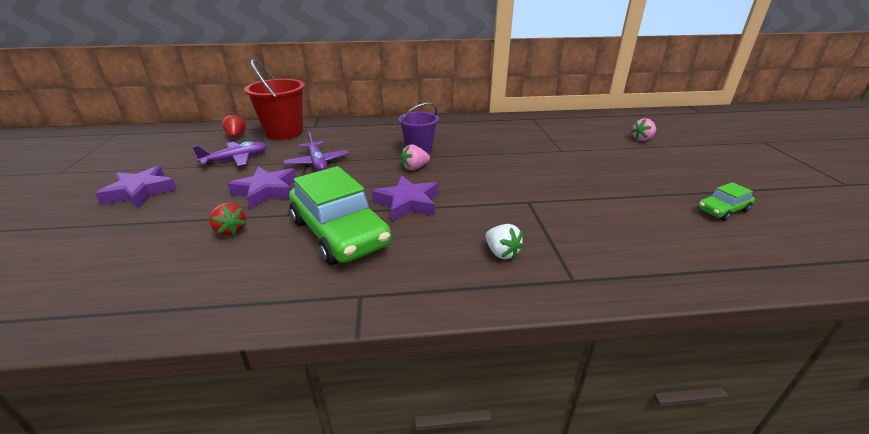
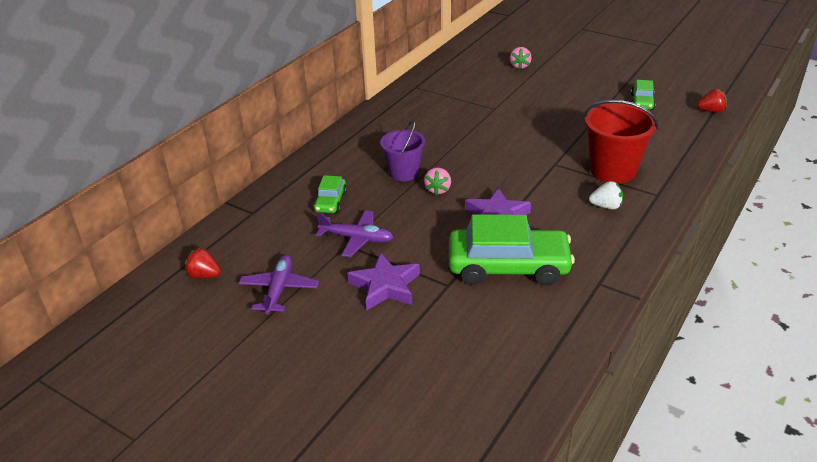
camera: 50 degrees left, 5 degrees up
(140, 192) = (285, 373): purple star -> none
(230, 230) = (443, 324): red strawberry -> red strawberry (711, 111)
(284, 133) = (243, 238): red bucket -> red bucket (613, 170)
(352, 141) = (331, 202): none -> green car

